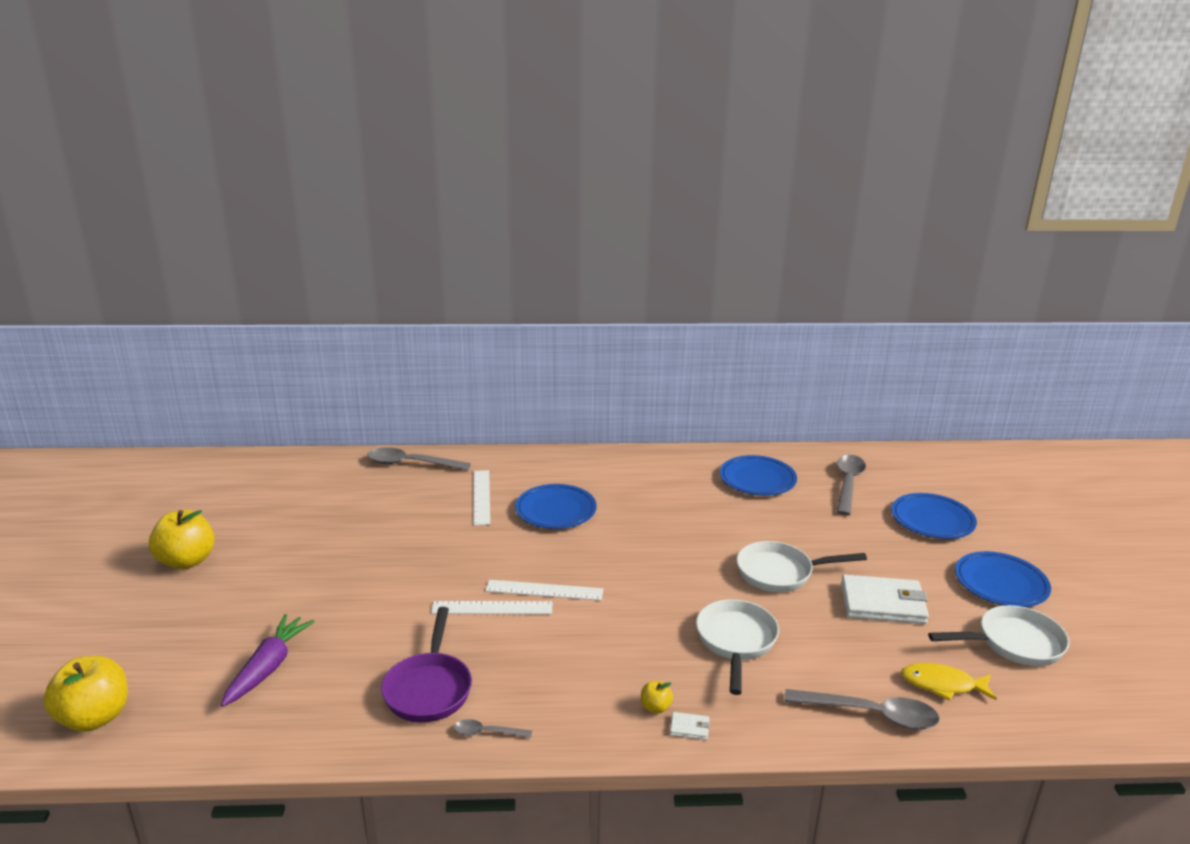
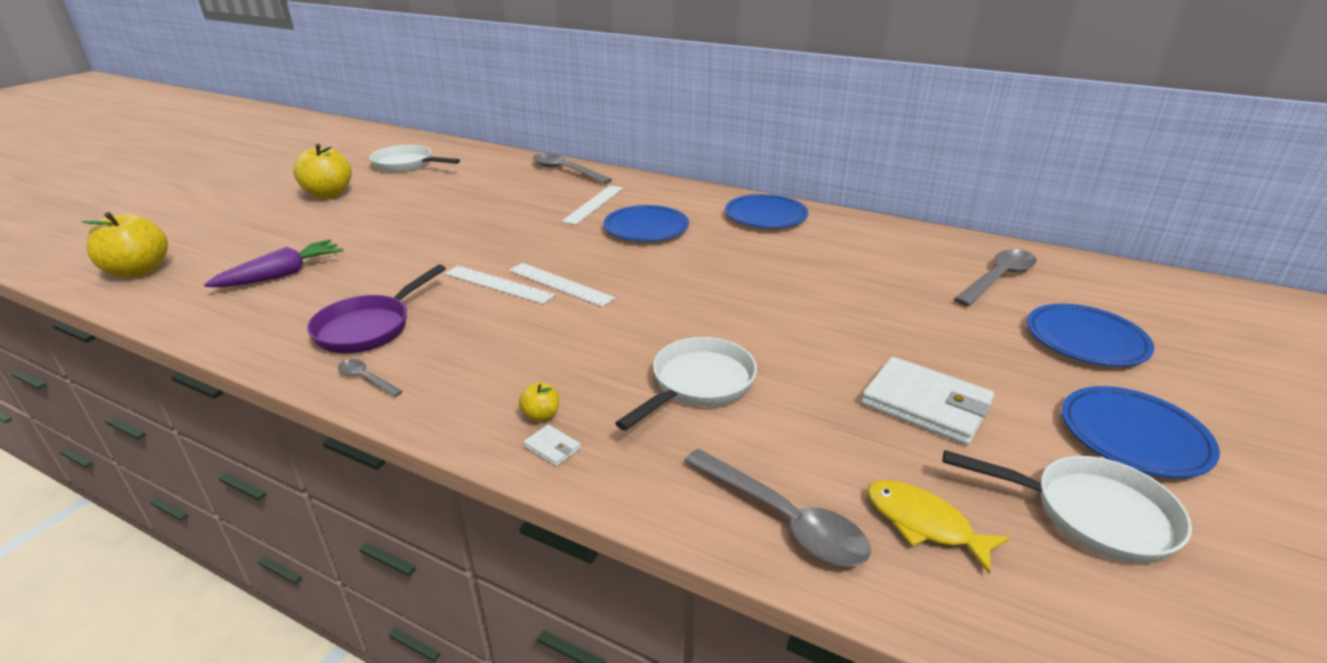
camera: 30 degrees right, 5 degrees up
(757, 479) = (886, 251): blue plate -> blue plate (765, 216)
(780, 573) = (822, 337): white pan -> white pan (407, 165)

